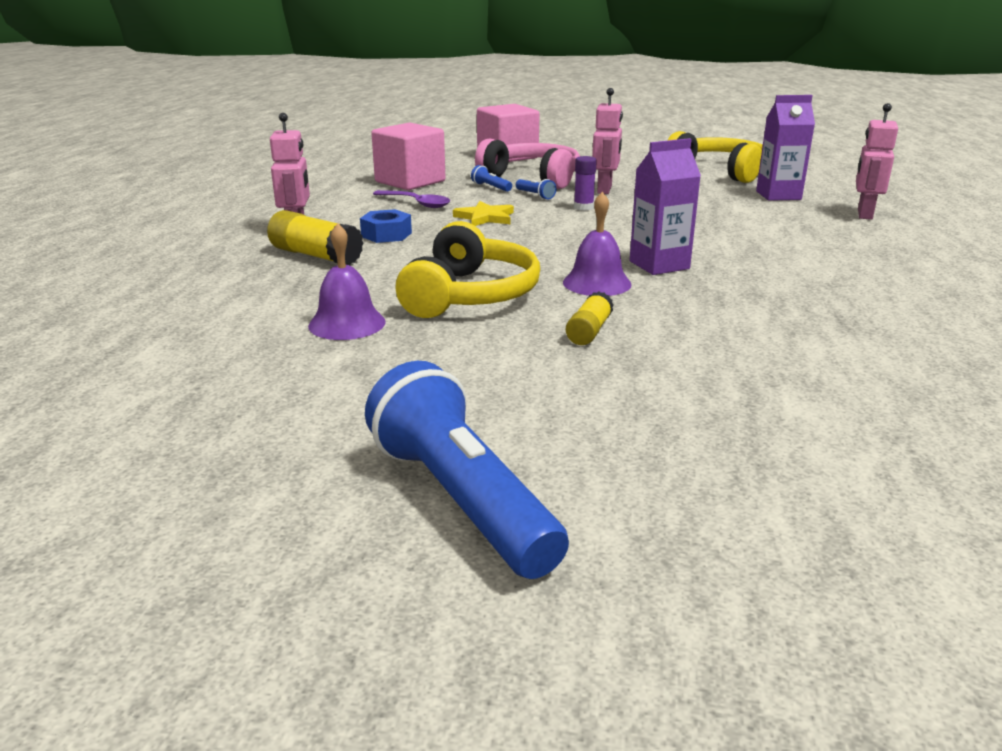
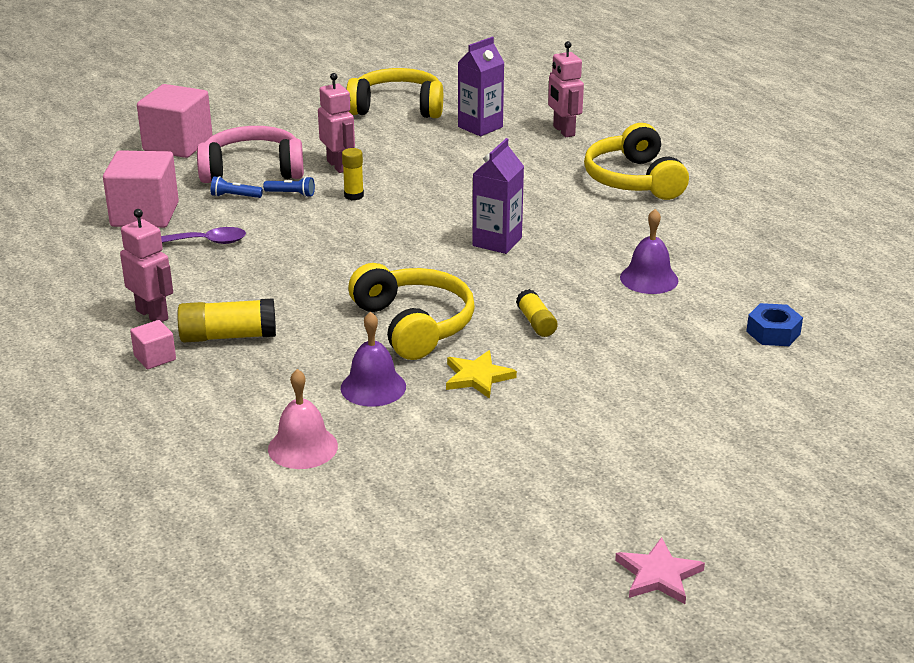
camera: 40 degrees left, 5 degrees up
(205, 341) = (303, 447): none -> pink bell
(243, 251) = (155, 358): none -> pink cube
(253, 651) = (658, 575): none -> pink star
(386, 235) = (244, 290): blue nut -> blue nut (773, 333)
(461, 500) = (633, 464): blue flashlight -> none
(485, 217) = (293, 238): yellow star -> yellow star (477, 377)
(583, 207) = (354, 195): purple glue stick -> yellow glue stick
(597, 283) = (481, 277): purple bell -> purple bell (649, 279)
(893, 262) = (633, 180): none -> yellow headphones

